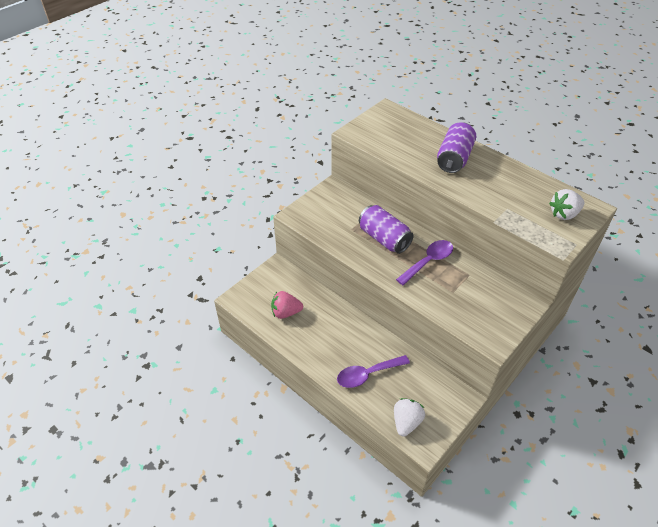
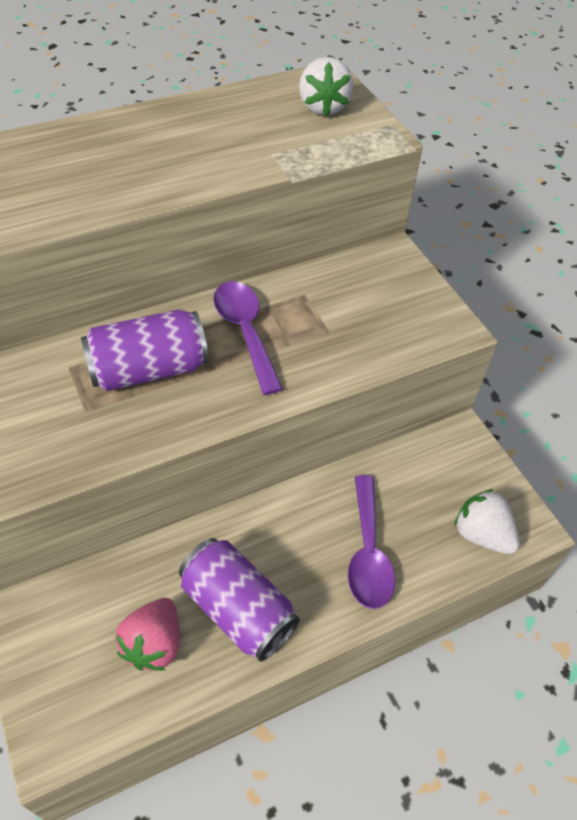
camera: 70 degrees left, 5 degrees up
(454, 158) = (100, 156): purple can -> purple can (238, 609)

